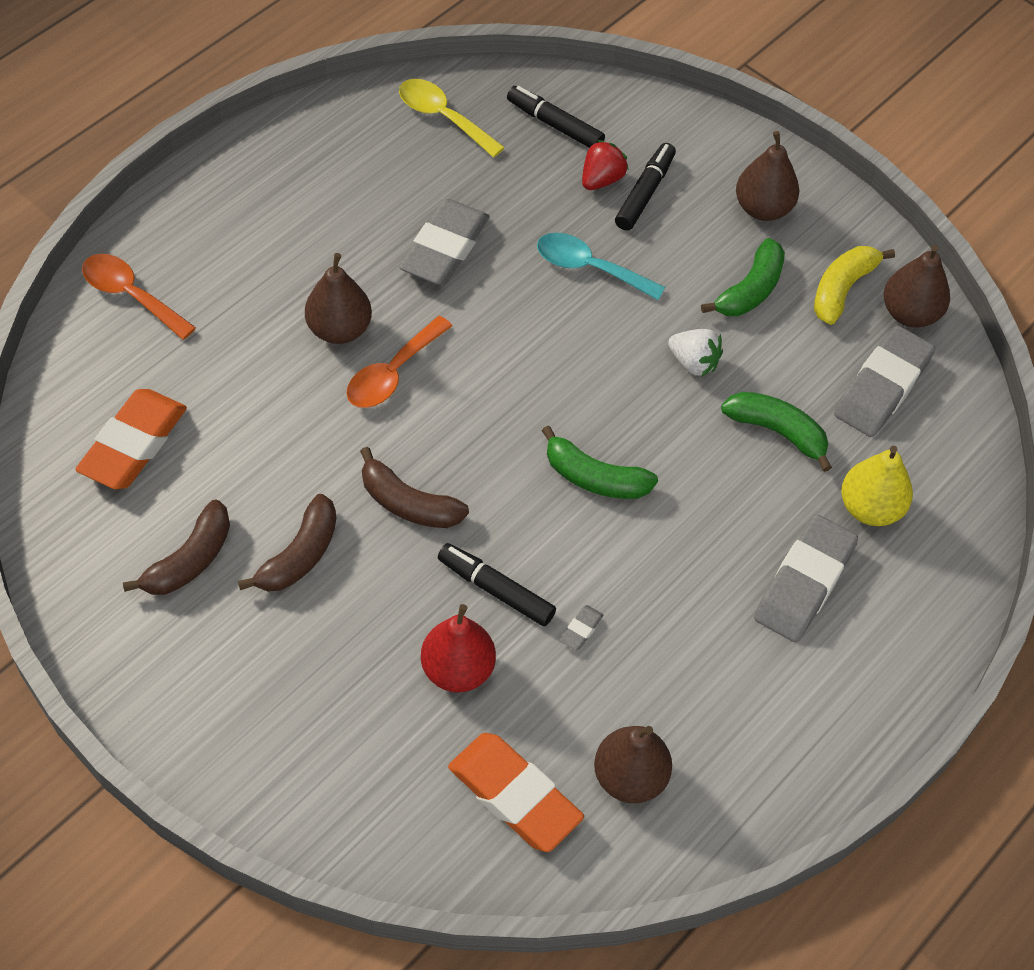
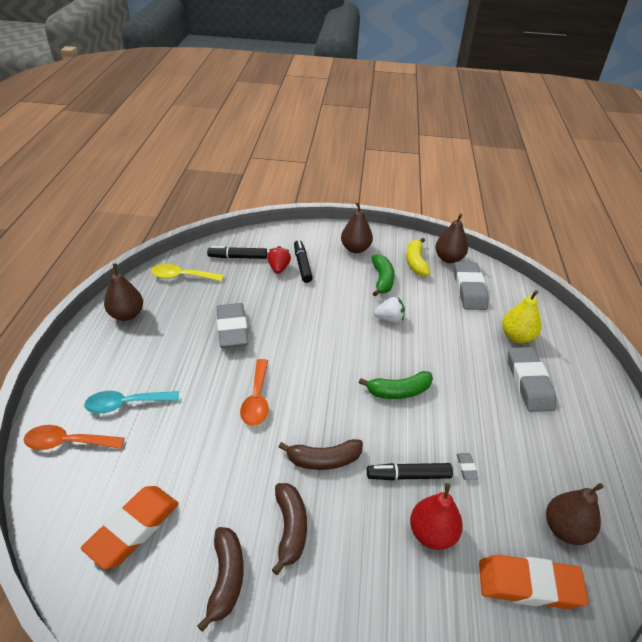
camera: 35 degrees left, 15 degrees down
(134, 444) = (133, 529): orange eraser -> orange eraser turned 45 degrees clockwise
(339, 329) = (209, 394): brown pear -> brown pear (127, 314)
(590, 268) = (307, 304): turquoise spoon -> turquoise spoon (126, 404)
(778, 432) = (451, 327): green banana -> none

